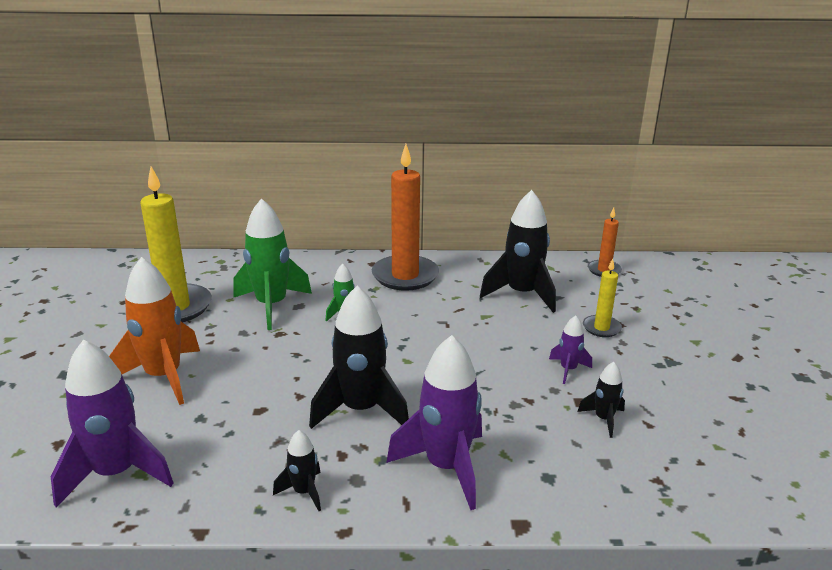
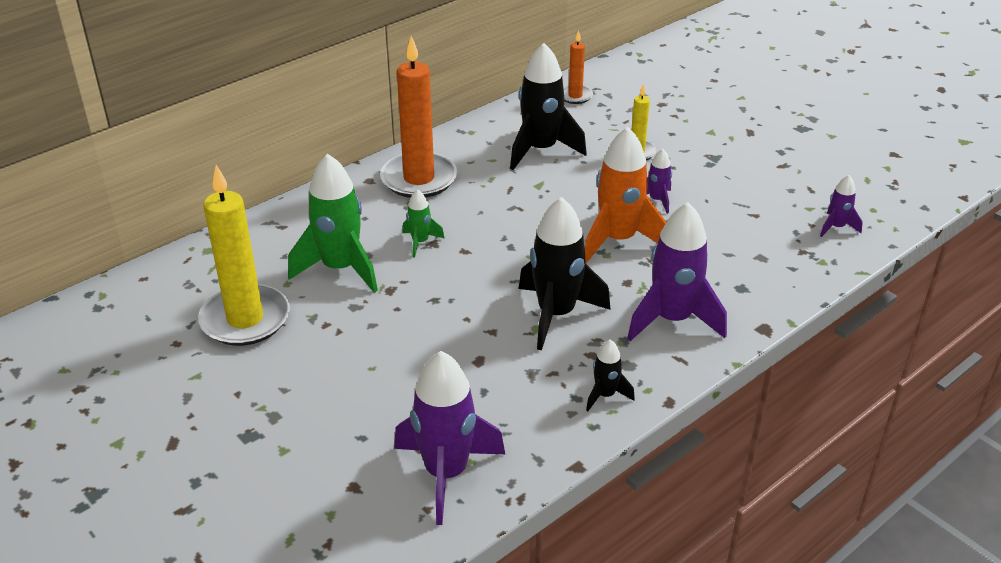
camera: 40 degrees left, 10 degrees up
(164, 377) = (350, 383): orange rocket -> orange rocket (618, 240)
(603, 419) = (725, 226): black rocket -> none
(726, 478) = (836, 227): none -> purple rocket

